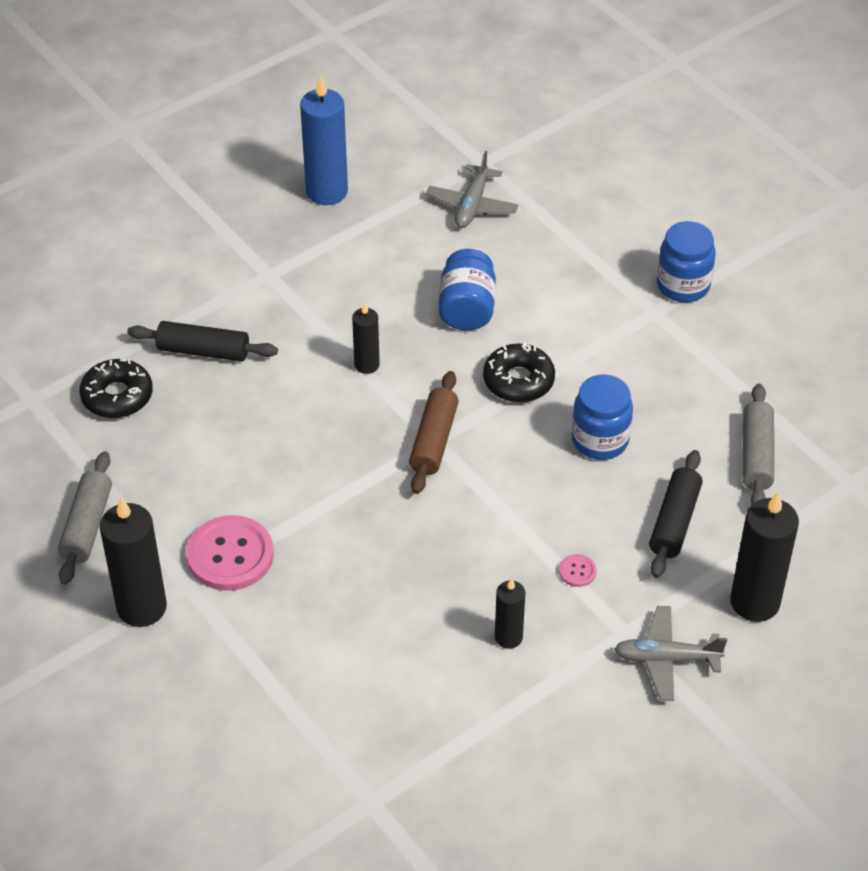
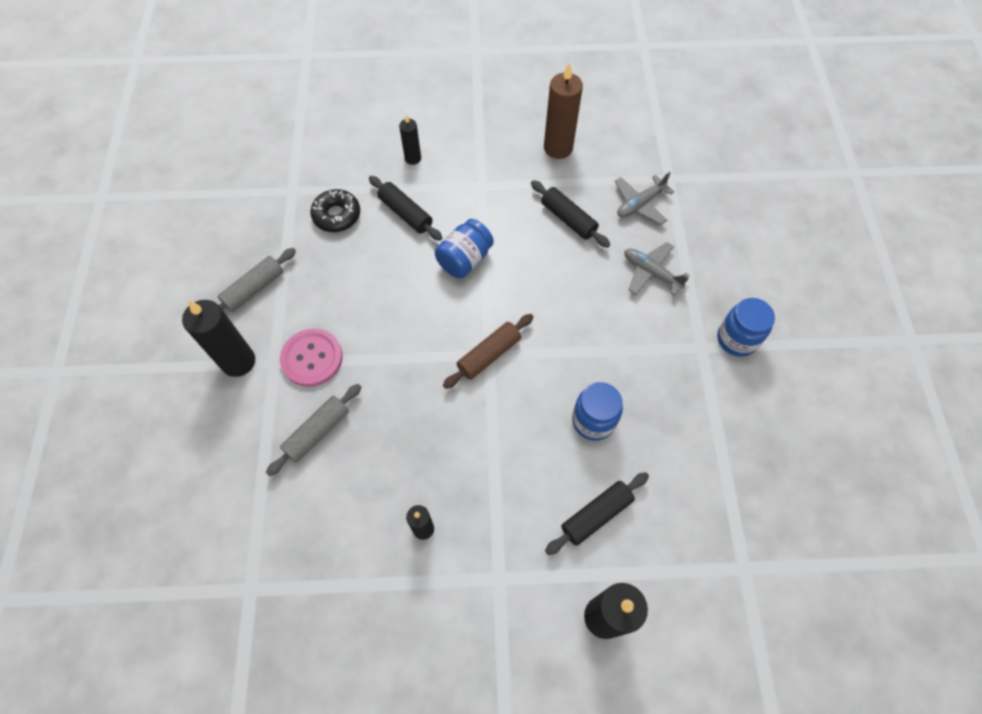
camera: 35 degrees right, 15 degrees up
(327, 191) = (558, 148): blue candle -> brown candle
(367, 365) = (490, 277): black candle -> black candle (413, 158)
(404, 260) = (568, 219): none -> black rolling pin
(466, 309) = (581, 274): blue jar -> blue jar (464, 259)
(518, 380) = (574, 344): black donut -> none
(577, 571) = (504, 509): pink button -> none
(666, 659) = (510, 619): grey plane -> grey plane (651, 272)
(756, 455) = (692, 500): grey rolling pin -> grey rolling pin (317, 432)

